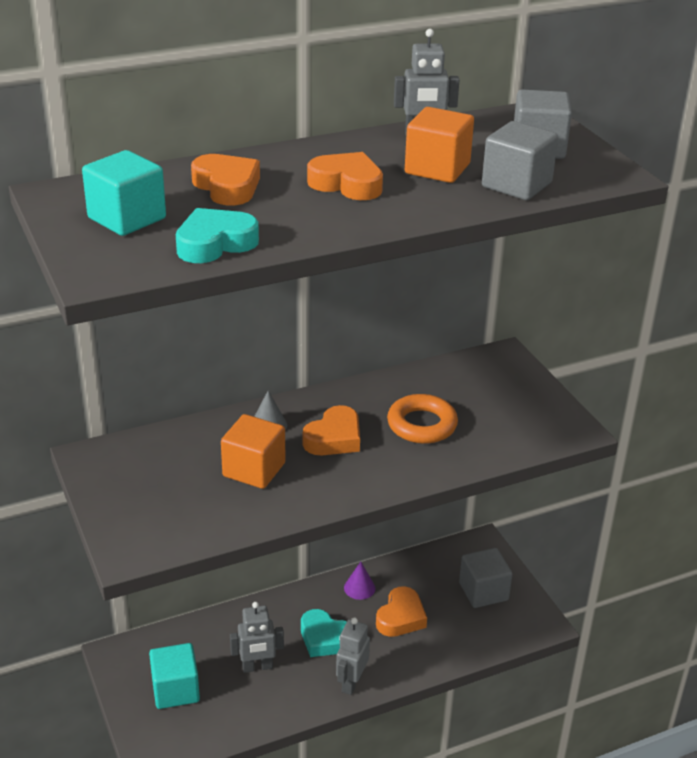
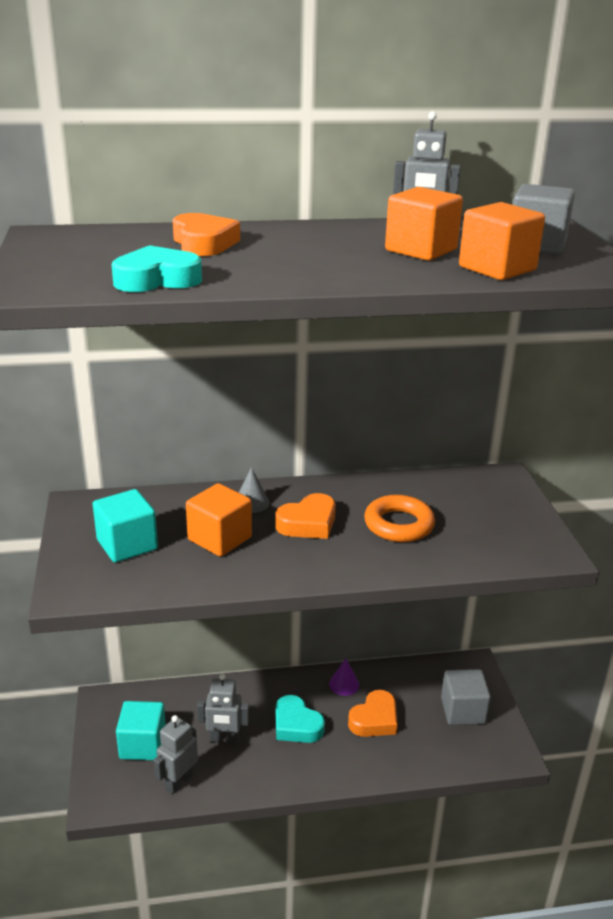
camera: 15 degrees right, 5 degrees down
(127, 218) = (91, 255): turquoise cube -> turquoise cube (127, 545)
(347, 184) = (321, 252): orange heart -> none
(351, 682) = (307, 772): grey robot -> grey robot (179, 781)
(516, 185) = (497, 268): grey cube -> orange cube

